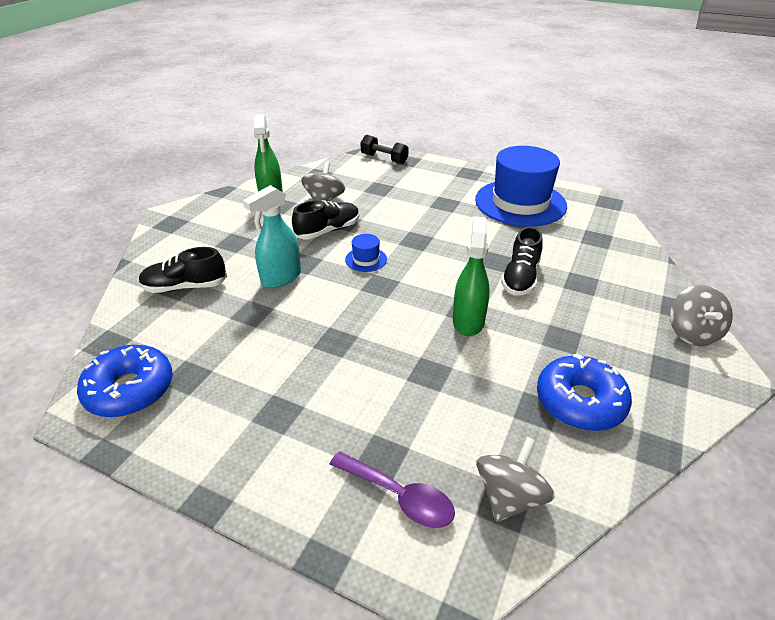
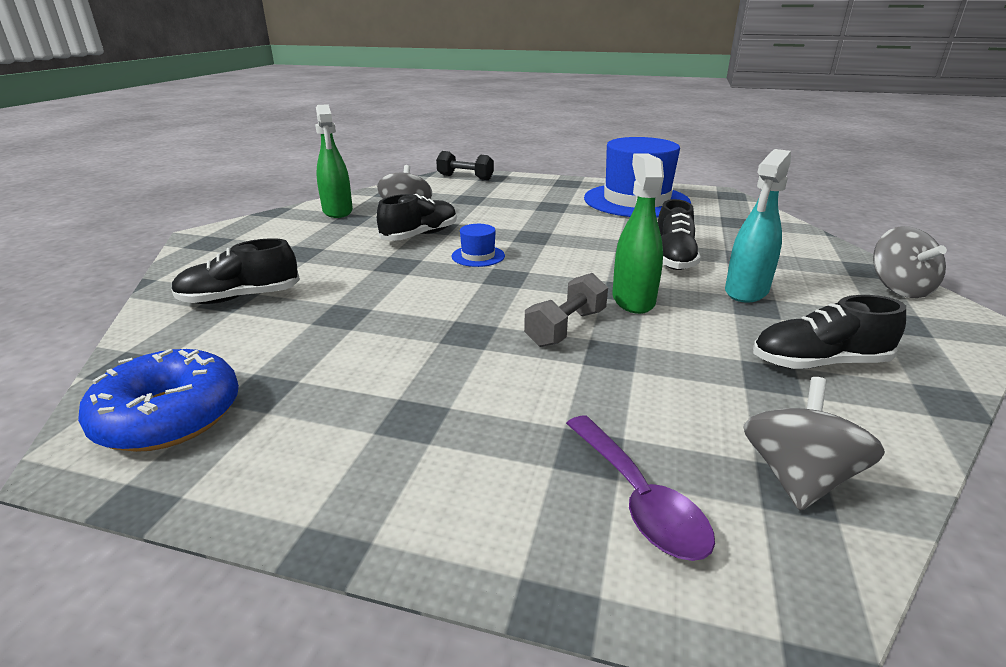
camera: 10 degrees left, 10 degrees down
(281, 278) = (372, 280): turquoise spray bottle -> turquoise spray bottle (746, 291)
(399, 496) = (638, 499): purple spoon -> purple spoon turned 45 degrees clockwise
(406, 344) = (566, 328): none -> grey dumbbell
(580, 402) = (818, 363): blue donut -> black shoe

